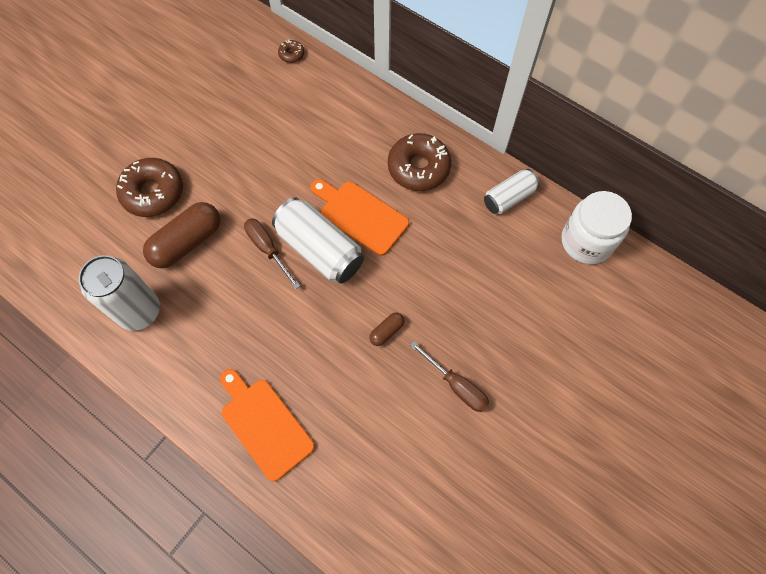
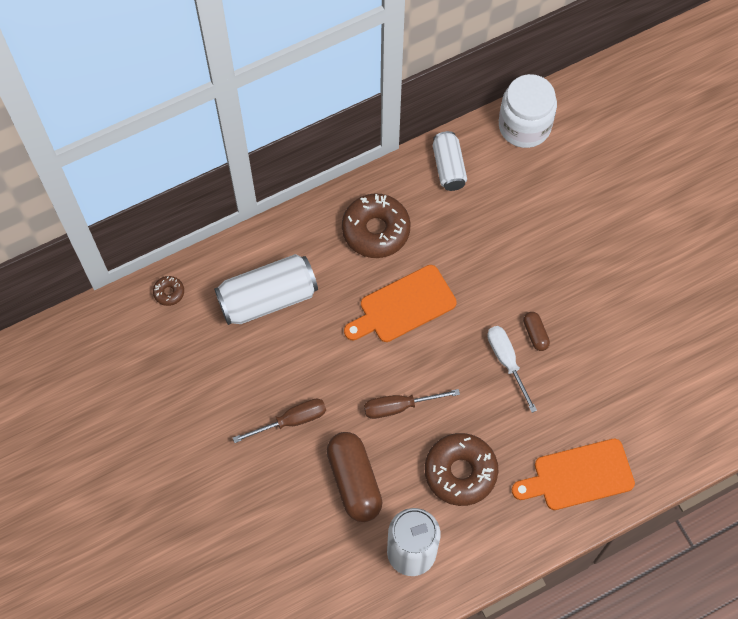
camera: 65 degrees left, 0 degrees up
(153, 192) = (276, 496): brown donut -> brown donut (460, 472)
(320, 250) = (423, 358): white can -> white can (268, 298)
(348, 318) = (507, 362): none -> white screwdriver
(456, 385) = (611, 298): brown screwdriver -> brown screwdriver (291, 421)

